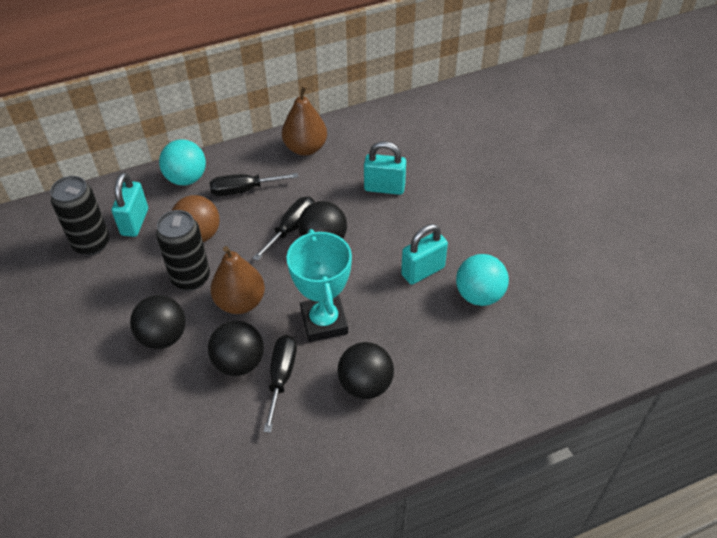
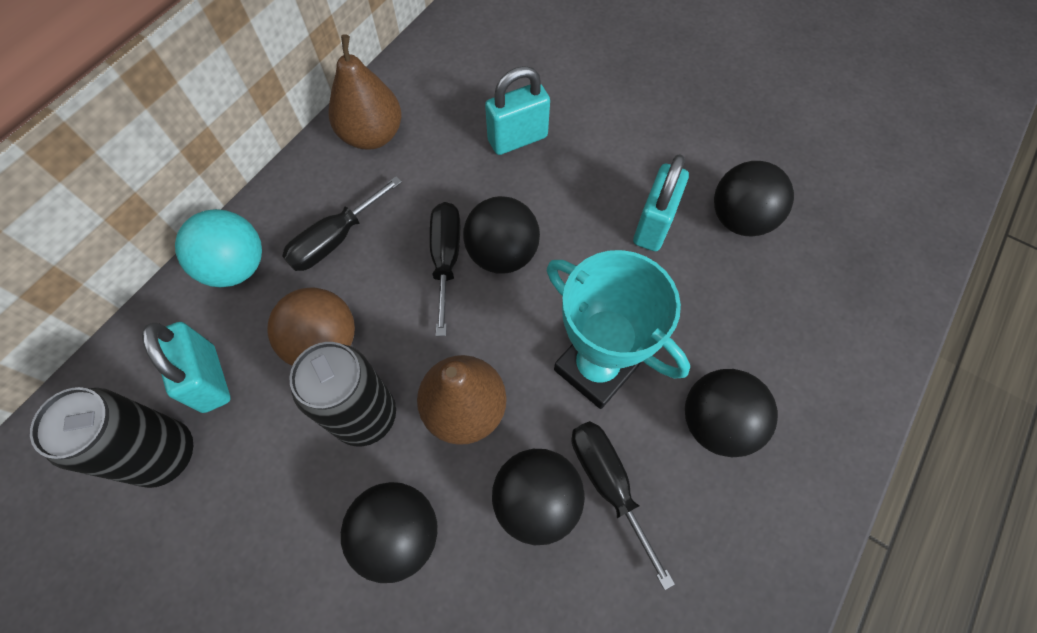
camera: 35 degrees left, 15 degrees up
(479, 295) = (740, 219): turquoise ball -> black ball

